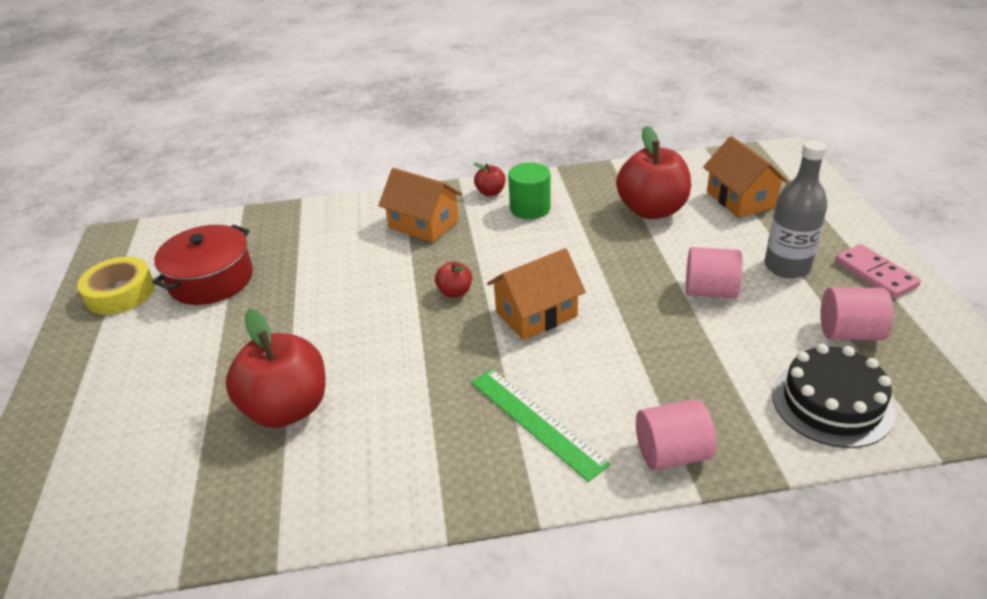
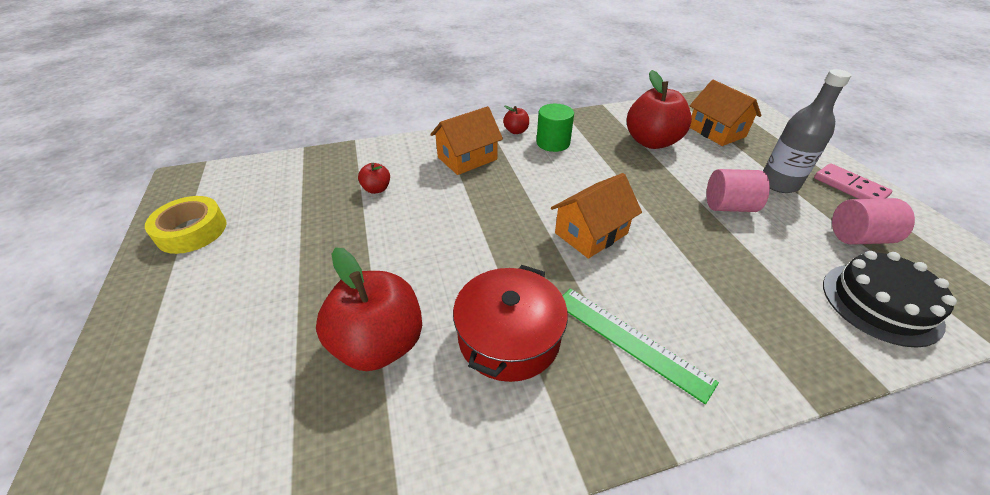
camera: 10 degrees left, 5 degrees up
(211, 279) = (282, 214): red pot -> red pot (509, 337)
(423, 224) = (467, 158): orange house -> orange house turned 60 degrees counterclockwise
(455, 292) = (512, 216): red apple -> red apple (377, 189)
(672, 453) = (769, 366): pink cylinder -> none

